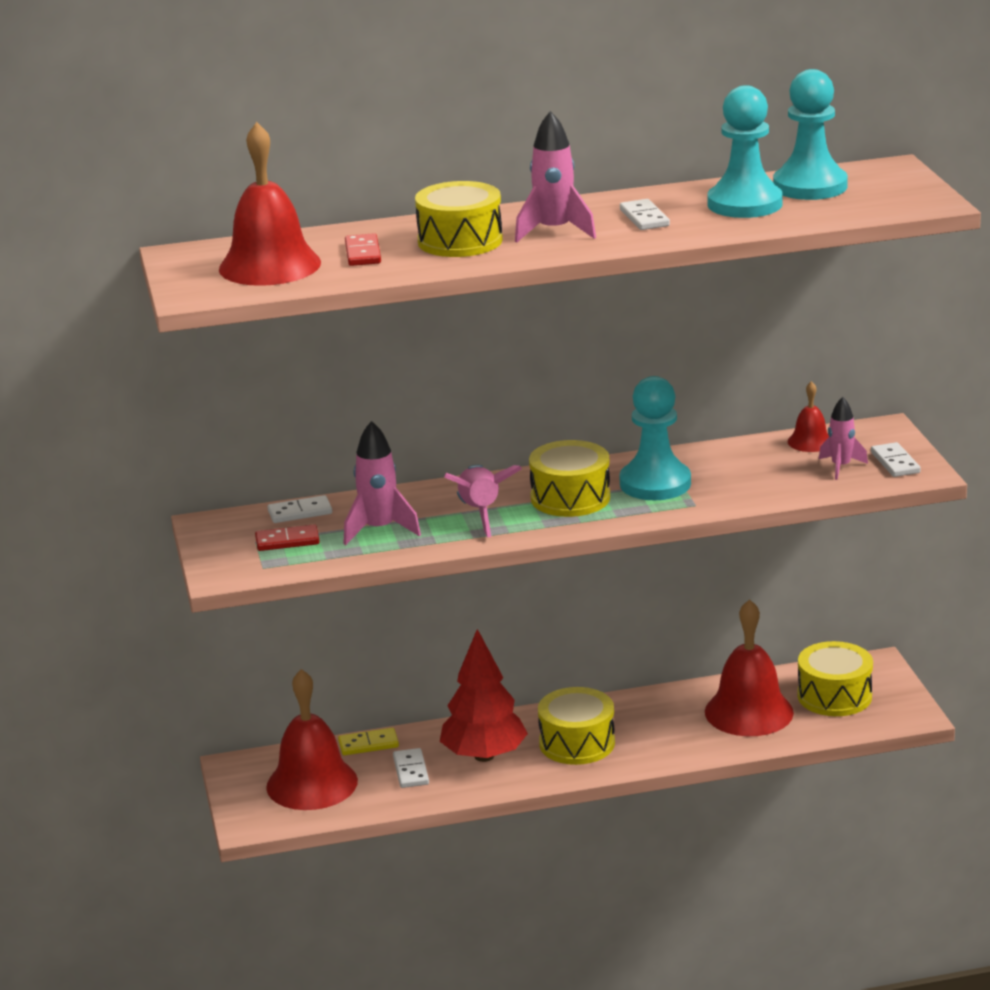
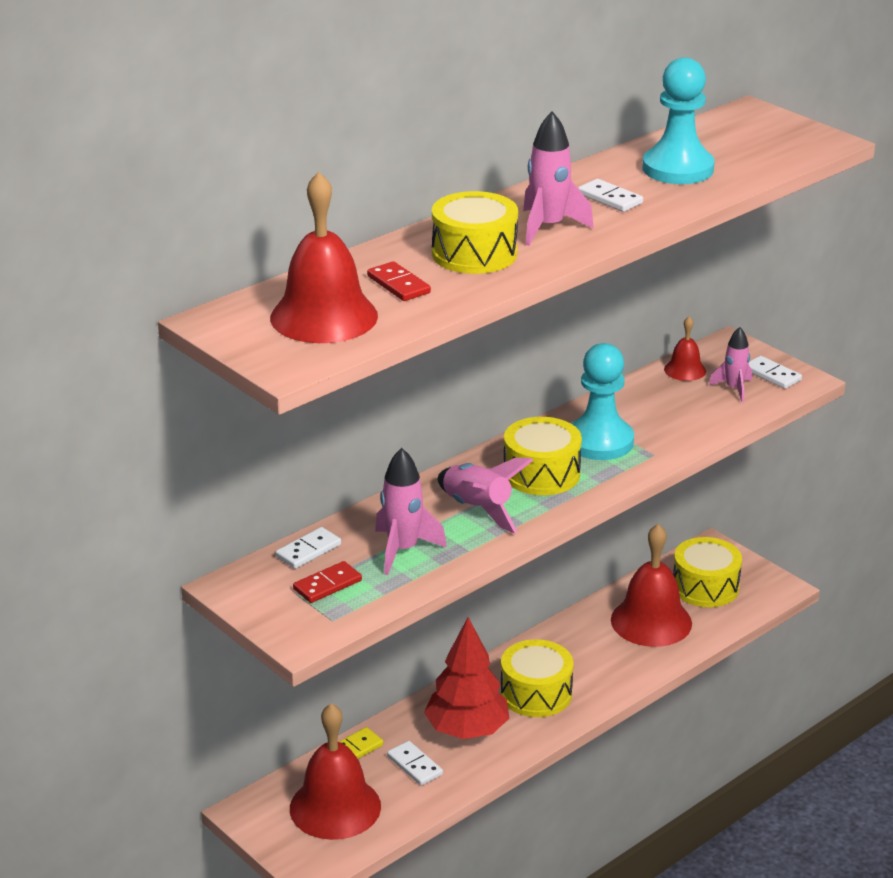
camera: 30 degrees left, 5 degrees up
(810, 186) = (709, 141): turquoise pawn -> none

